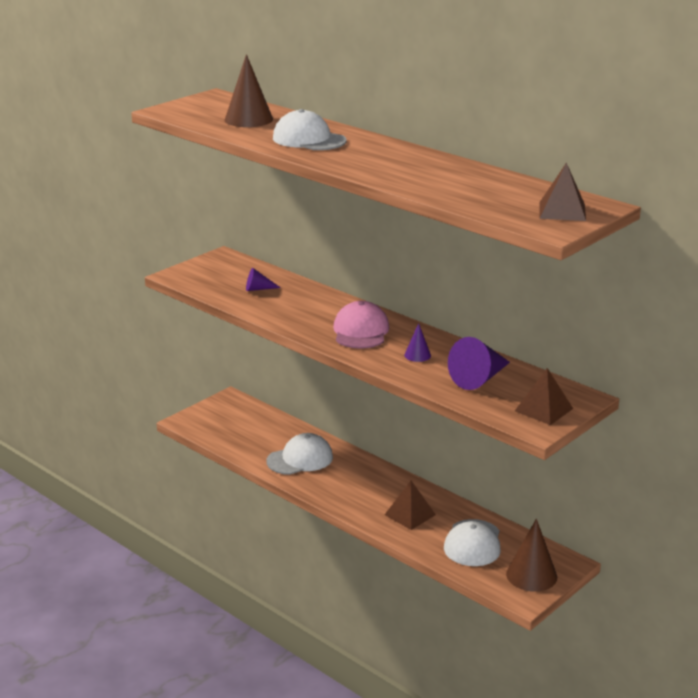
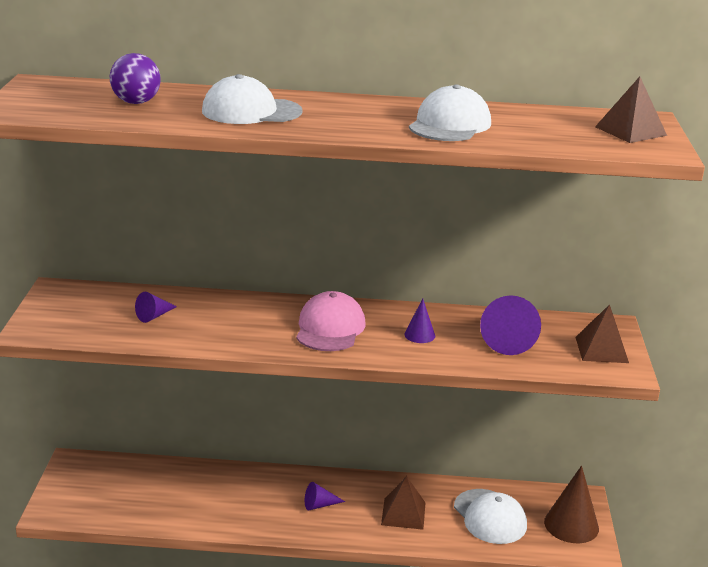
camera: 40 degrees left, 0 degrees up
(248, 119) = (136, 102): brown cone -> purple ball
(300, 459) = (230, 501): white cap -> white cap (449, 125)
(357, 485) = (319, 505): none -> purple cone
(360, 331) = (330, 328): pink cap -> pink cap turned 45 degrees clockwise

